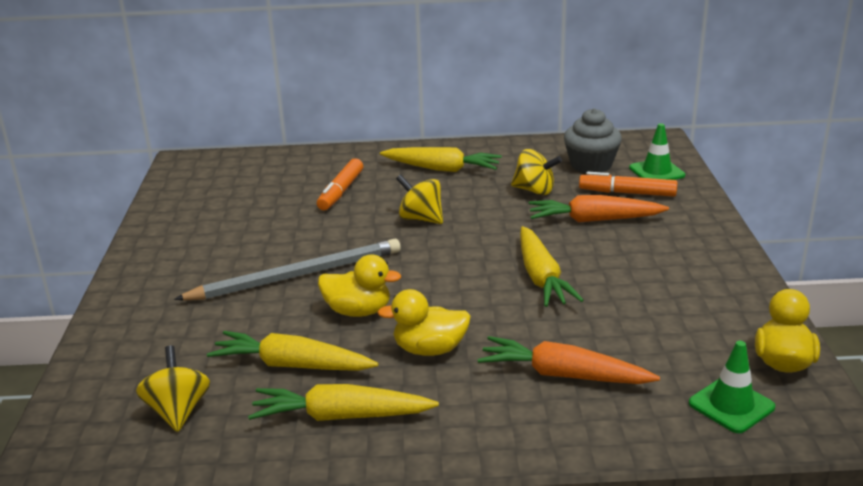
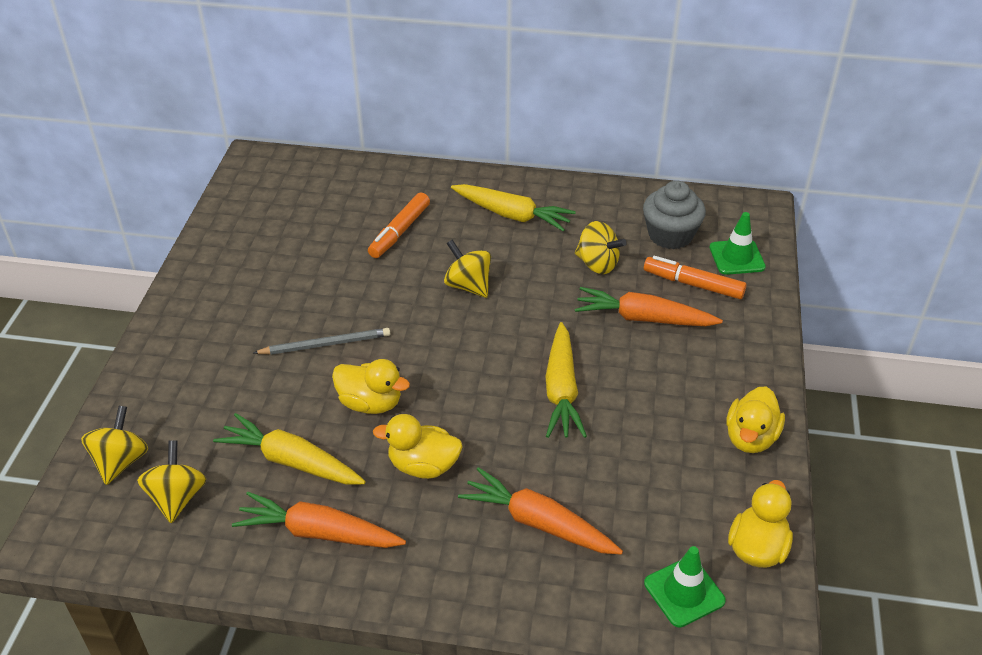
camera: 10 degrees right, 15 degrees up
(107, 391) = (121, 461): none -> yellow spinning top
(297, 275) = (325, 344): grey pencil -> grey pencil, size x0.59
(341, 416) = (319, 532): yellow carrot -> orange carrot
(733, 286) = (750, 438): none -> yellow duck

